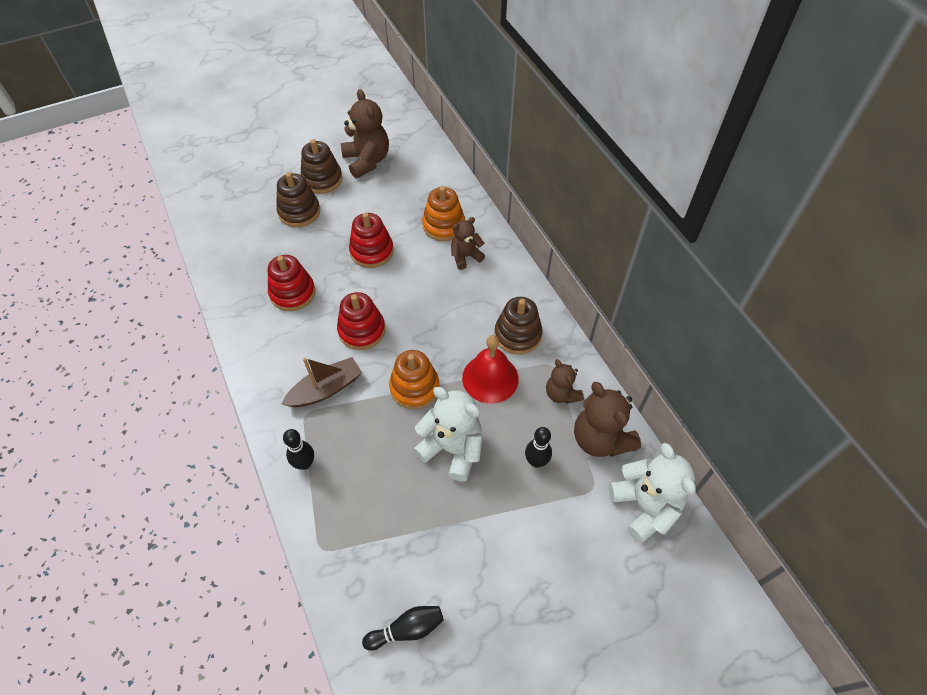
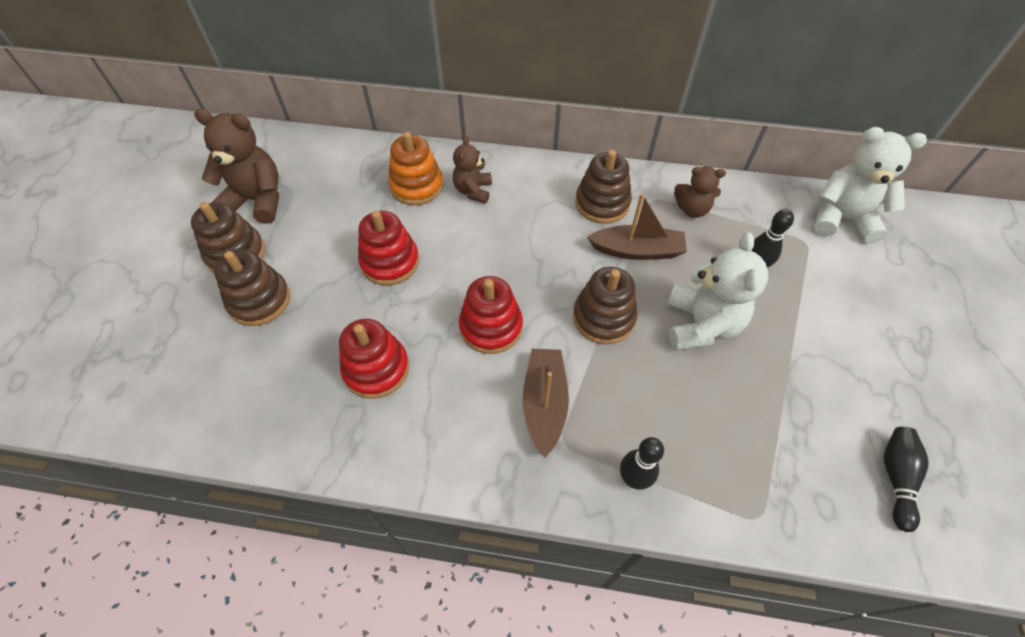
camera: 55 degrees left, 0 degrees up
(414, 387) = (603, 318): orange stacking toy -> brown stacking toy
(452, 449) = (700, 325): white teddy bear -> white teddy bear turned 120 degrees clockwise
(490, 378) = (637, 250): red bell -> brown boat
(600, 439) = (757, 209): brown teddy bear -> none

